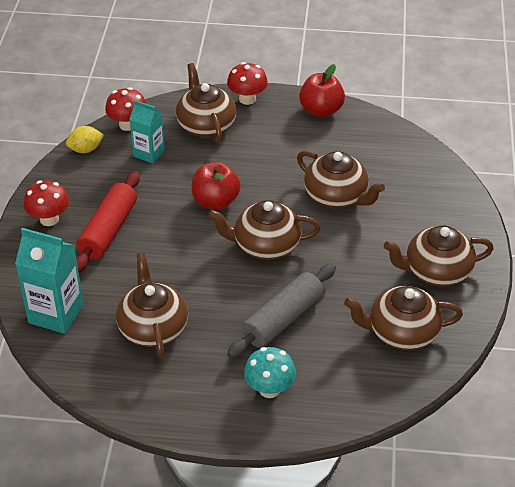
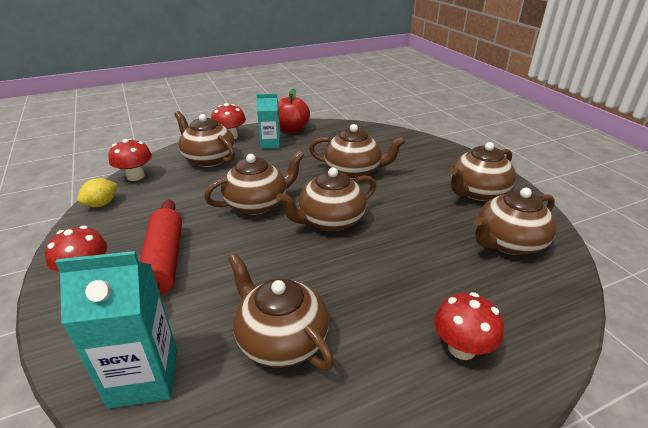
camera: 30 degrees left, 10 degrees down
(149, 153) = (169, 189): turquoise carton -> turquoise carton (270, 144)
(215, 201) = (257, 204): red apple -> brown teapot
(269, 389) = (461, 348): turquoise mushroom -> red mushroom
(283, 319) = (403, 273): grey rolling pin -> none

